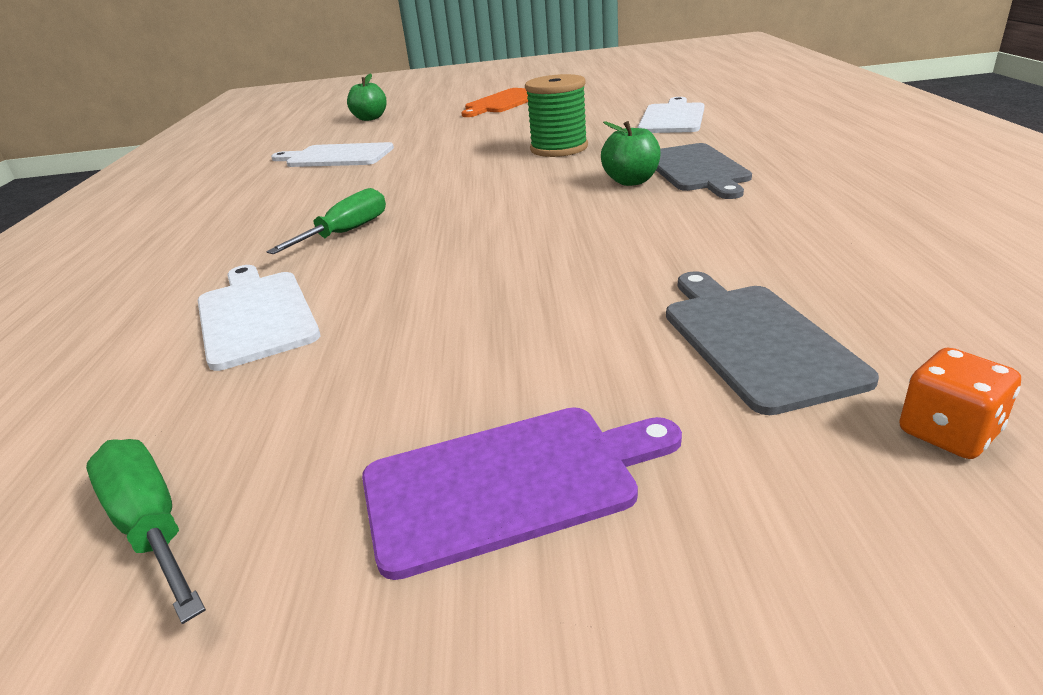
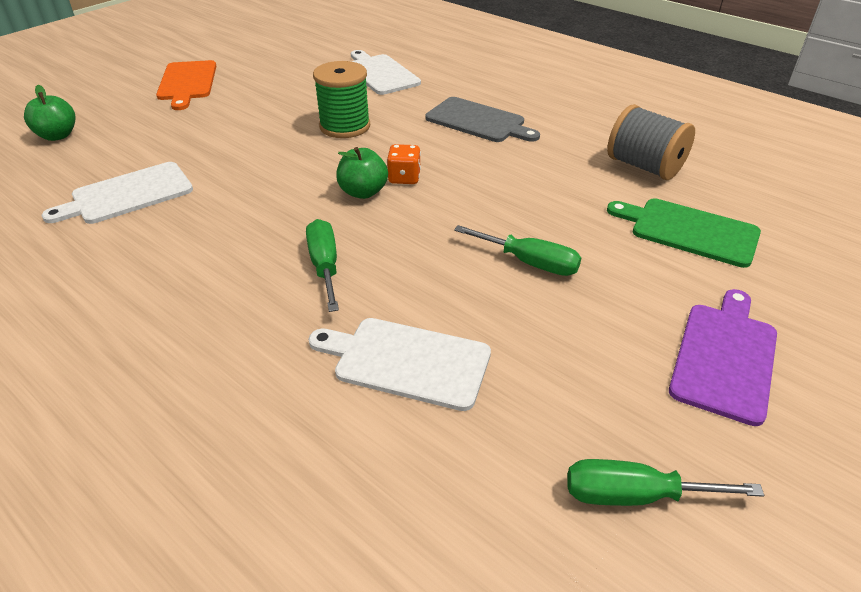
camera: 50 degrees left, 10 degrees up
(496, 292) = (530, 263): none -> green screwdriver
(631, 181) = (454, 144): green apple -> green apple (363, 192)
(754, 340) = (689, 231): grey cutting board -> green cutting board
(831, 258) = (644, 167): none -> grey spool
(948, 432) = (802, 241): orange dice -> orange dice (404, 178)

